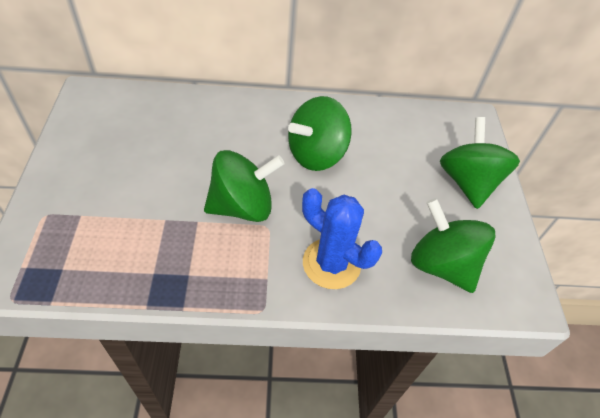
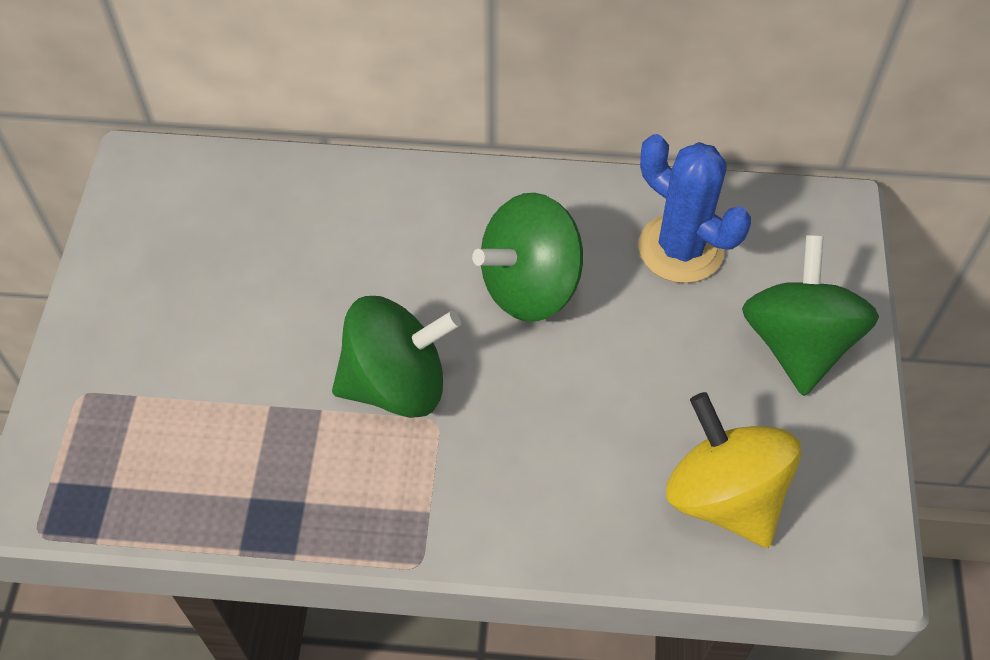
camera: 10 degrees right, 5 degrees up
(331, 263) = (537, 489): blue cactus -> blue cactus (681, 248)
(441, 264) = (724, 496): green spinning top -> yellow spinning top

